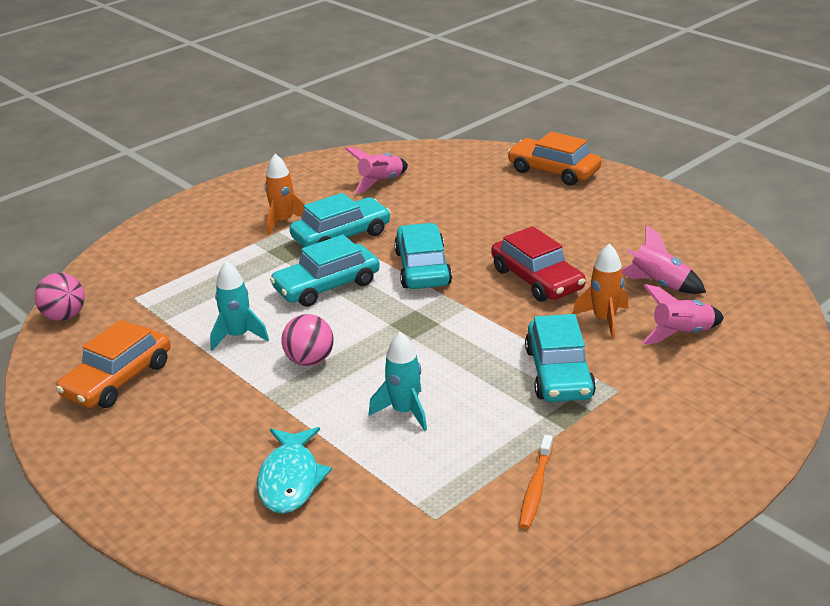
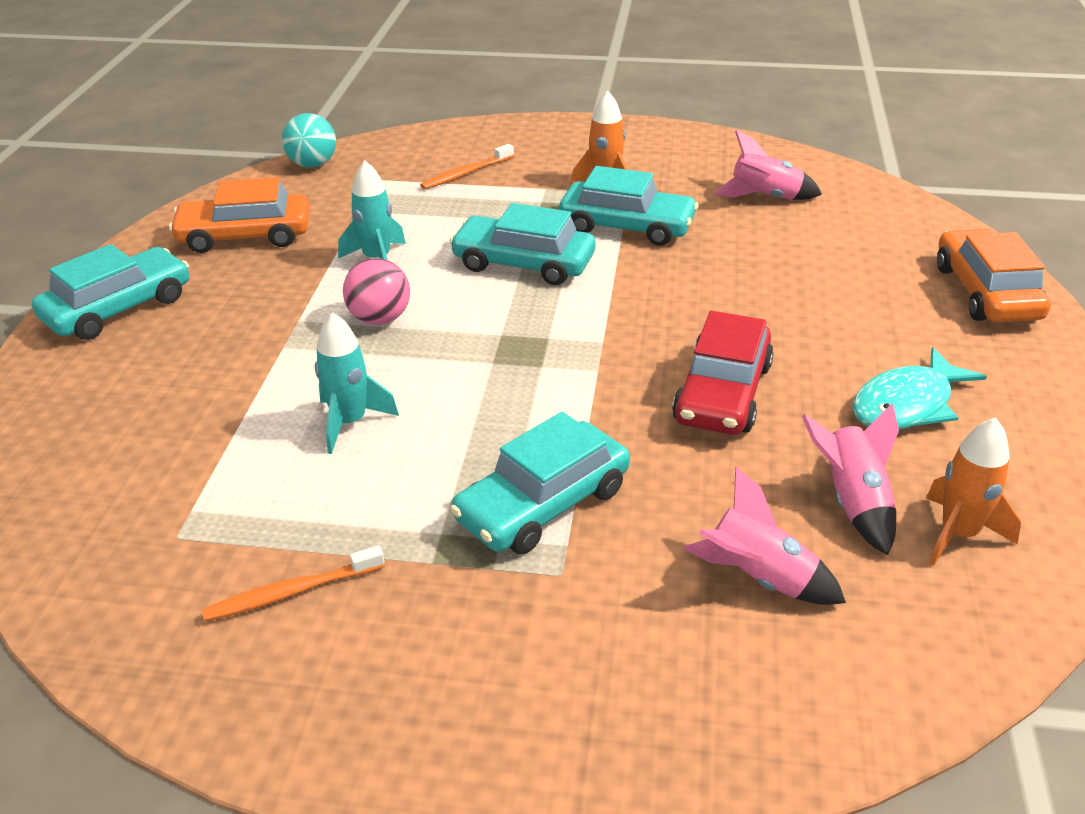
camera: 50 degrees right, 5 degrees up
(64, 316) = (313, 164): pink ball -> turquoise ball
(186, 262) = (466, 173): none -> orange toothbrush
(290, 479) = (171, 405): turquoise fish -> turquoise fish (907, 404)
(423, 268) = (635, 303): turquoise car -> turquoise car (118, 308)
(604, 319) = (704, 489): orange rocket -> orange rocket (958, 534)

